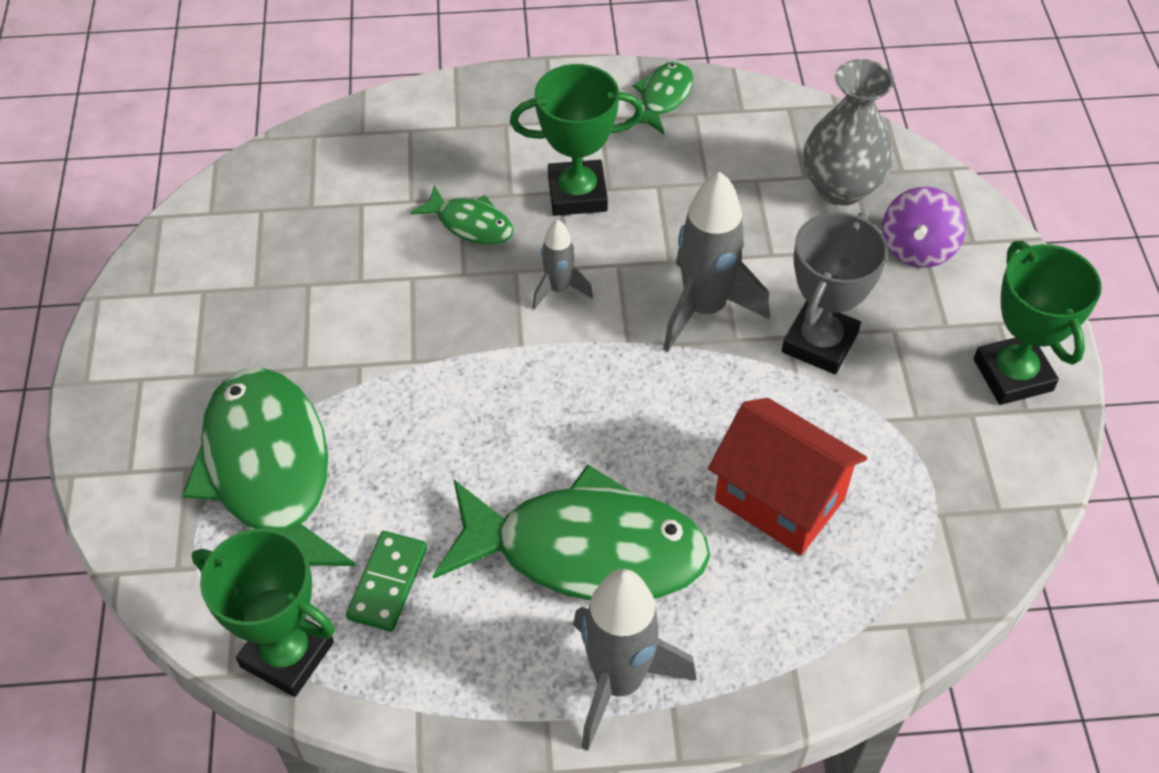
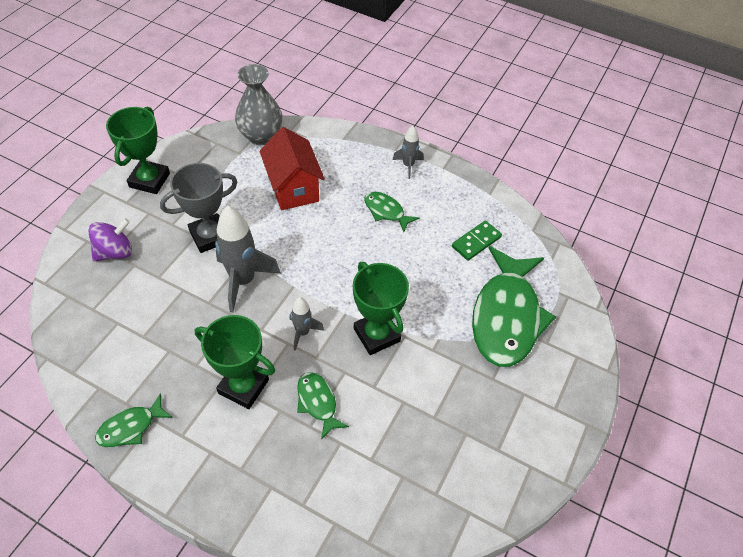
camera: 150 degrees left, 0 degrees up
(287, 654) = (532, 237): green trophy -> green trophy (376, 335)
(585, 550) = (386, 211): green fish -> green fish, size x0.46
(618, 682) = (408, 166): grey rocket -> grey rocket, size x0.54
(841, 188) = (108, 304): grey vase -> grey vase (261, 136)

